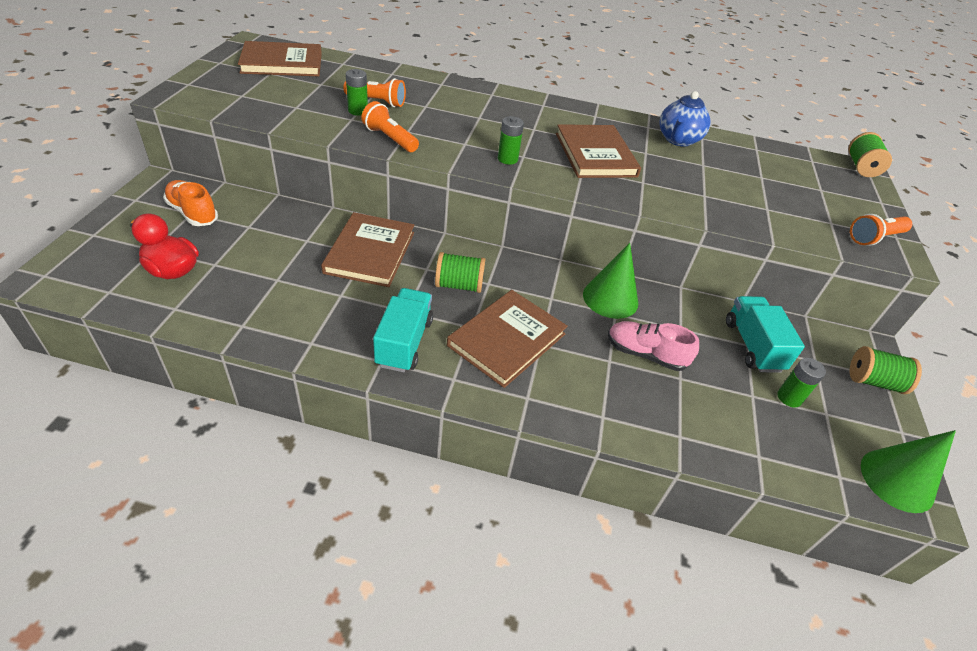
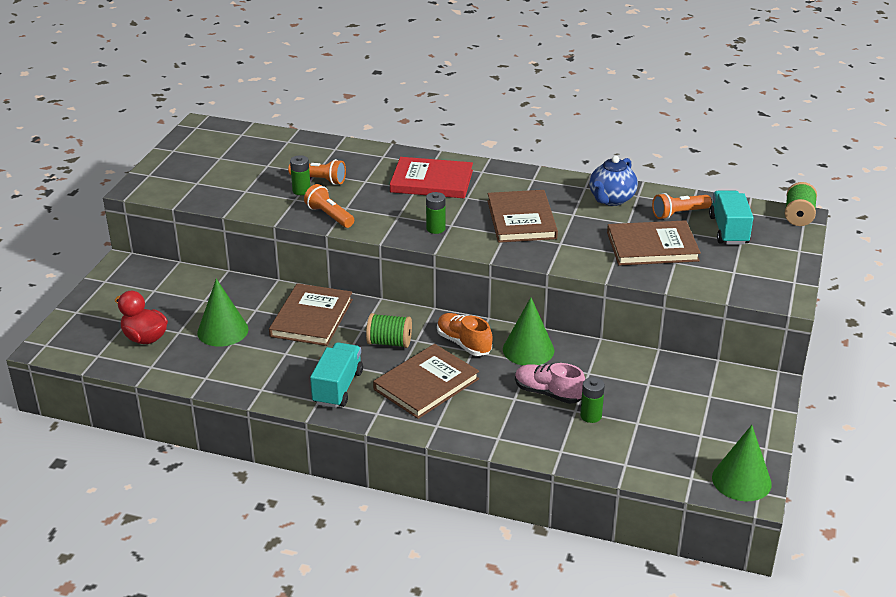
camera: 10 degrees right, 10 degrees down
(193, 213) = (155, 290): orange shoe -> orange shoe (463, 343)
(267, 264) = (222, 331): none -> green cone
(282, 63) = (230, 146): brown book -> brown book (652, 246)
(494, 111) = (431, 181): none -> red book
(752, 346) = (653, 385): turquoise truck -> turquoise truck (728, 230)
(789, 397) = (670, 424): green battery -> green battery (591, 416)
(873, 381) = (759, 411): green spool -> none
(874, 238) = (770, 284): orange flashlight -> orange flashlight (679, 214)

